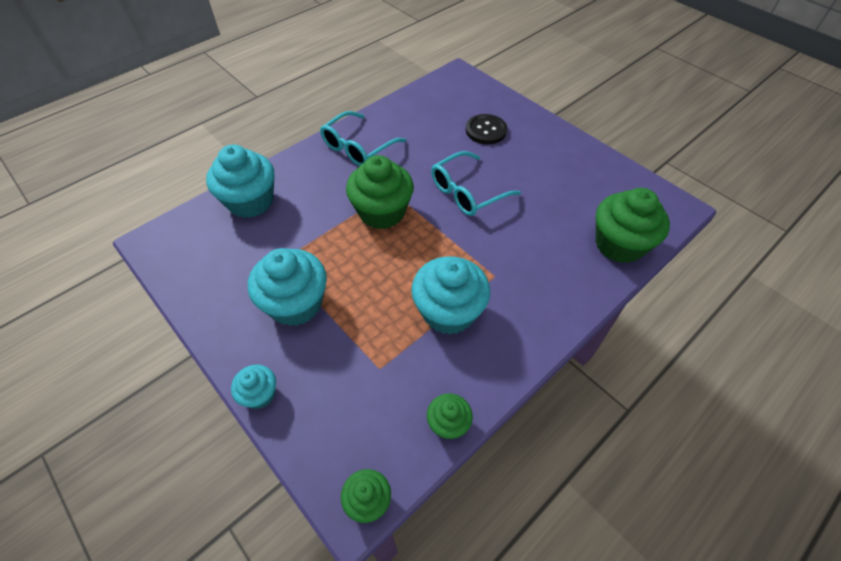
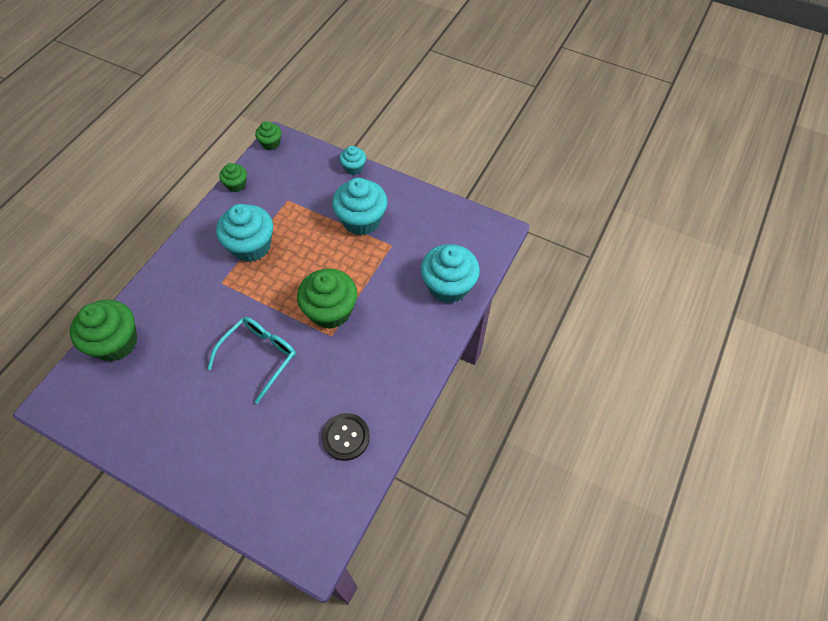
camera: 160 degrees right, 5 degrees up
(358, 147) = (385, 378): turquoise glasses -> none
(486, 130) = (255, 450): black button -> black button (346, 437)

